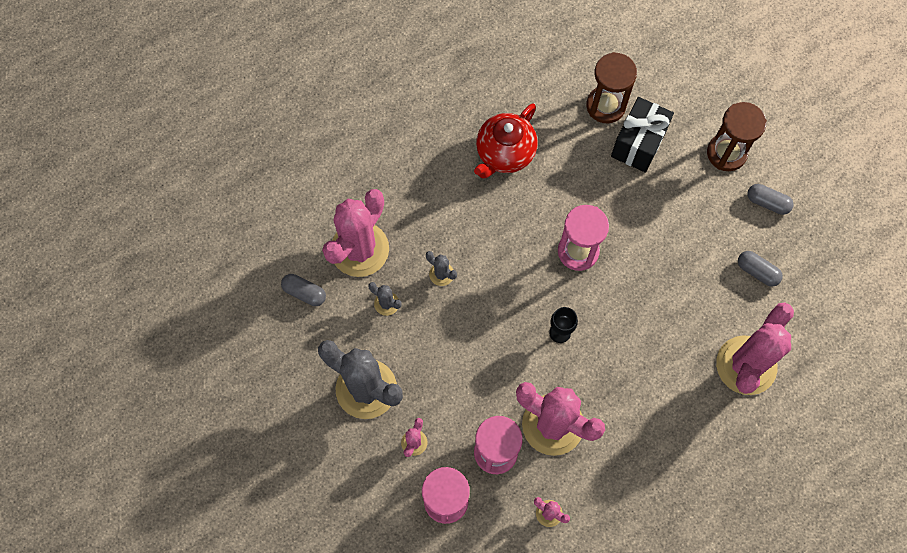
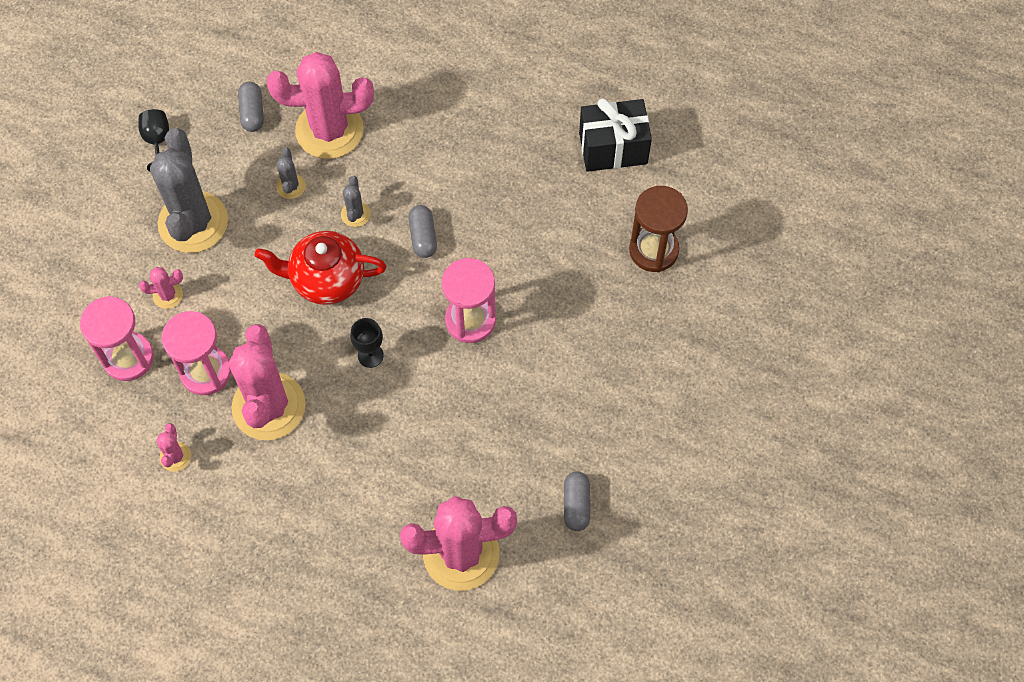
camera: 55 degrees right, 5 degrees down
(278, 374) = (157, 141): none -> black goblet
(504, 154) = (526, 191): red teapot -> red teapot (326, 280)
(638, 143) = (635, 305): black gift -> black gift (613, 148)
(726, 153) = (691, 396): brown hourglass -> none
(767, 202) = (665, 470): grey capsule -> grey capsule (423, 236)

